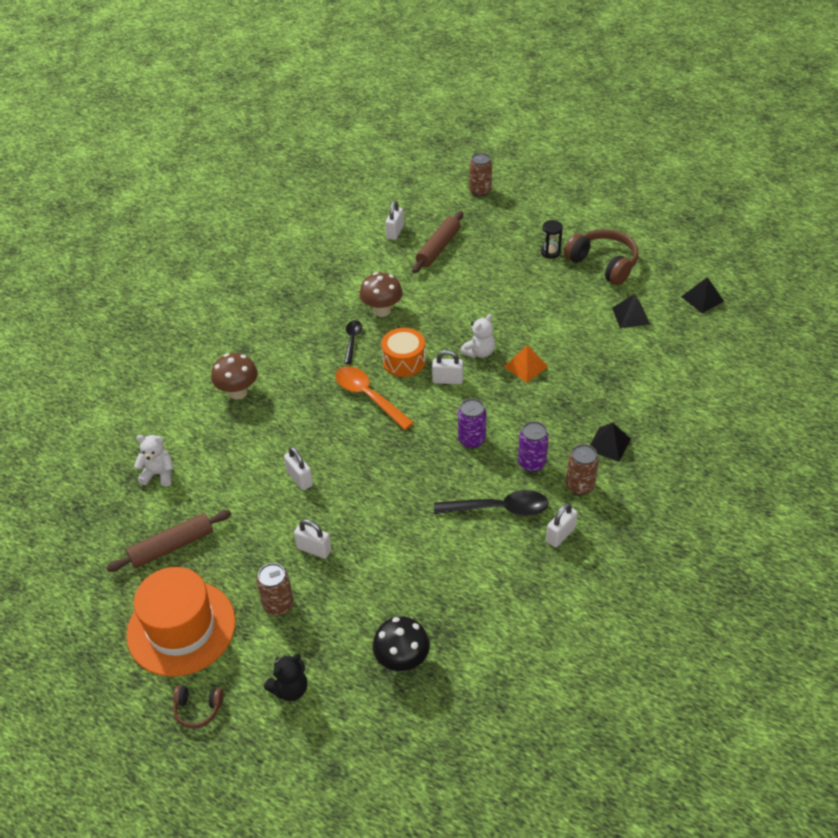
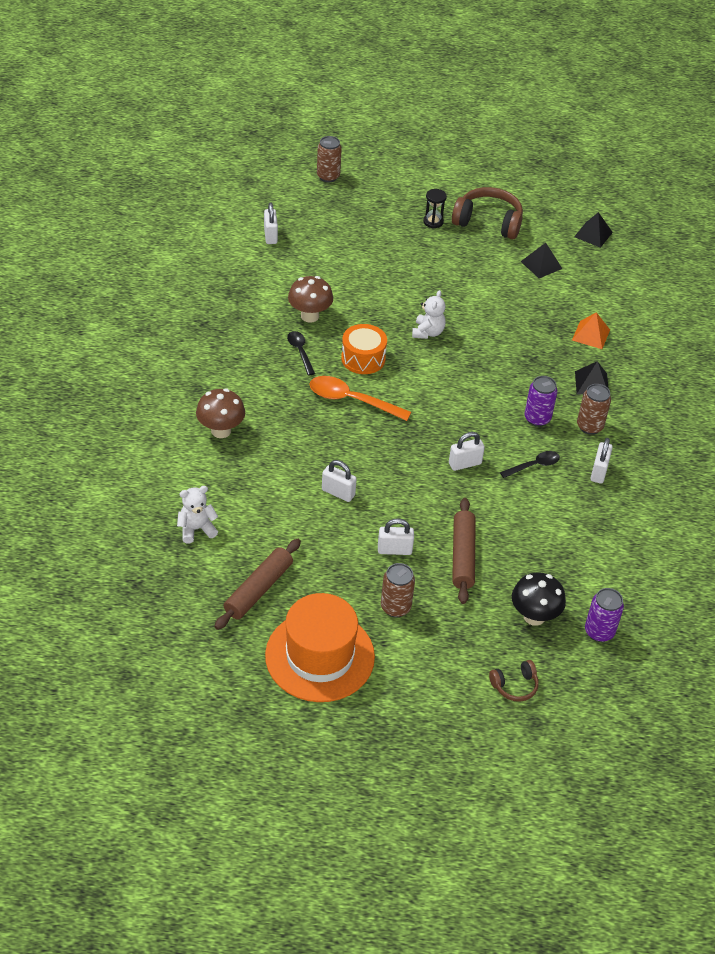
camera: 30 degrees left, 0 degrees up
(198, 709) = (384, 717): brown headphones -> brown headphones (514, 686)
(290, 689) = (454, 672): black teddy bear -> none
(438, 248) = (324, 242): brown rolling pin -> brown rolling pin (462, 556)
(447, 380) = (415, 365): white padlock -> white padlock (465, 464)
(471, 440) = (472, 413): purple can -> purple can (599, 632)
(498, 509) = (533, 466): black spoon -> black spoon, size x0.59
(526, 366) = (478, 334): orange pyramid -> orange pyramid (591, 335)

